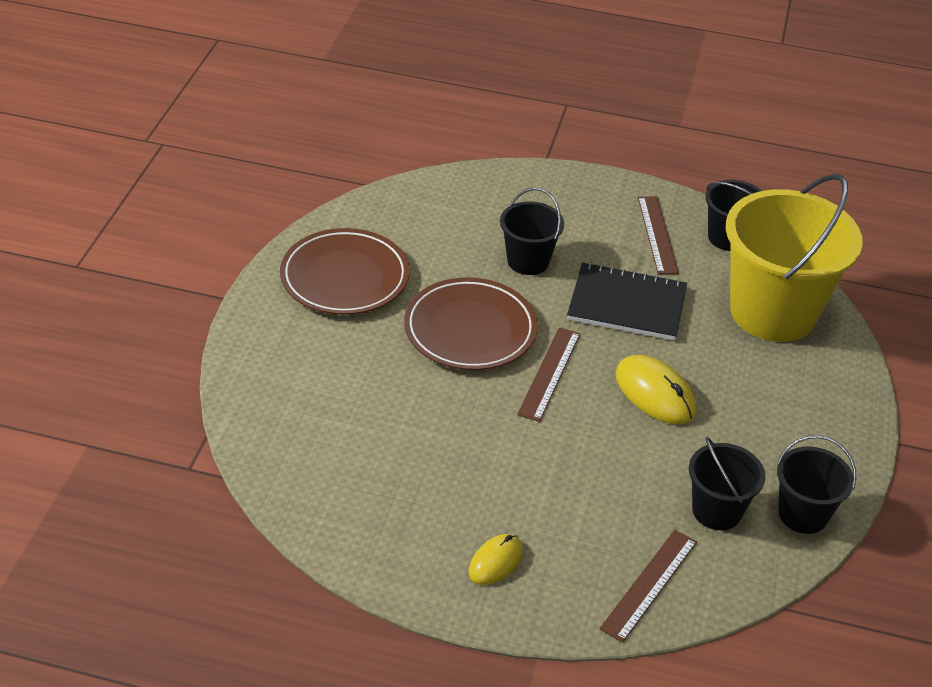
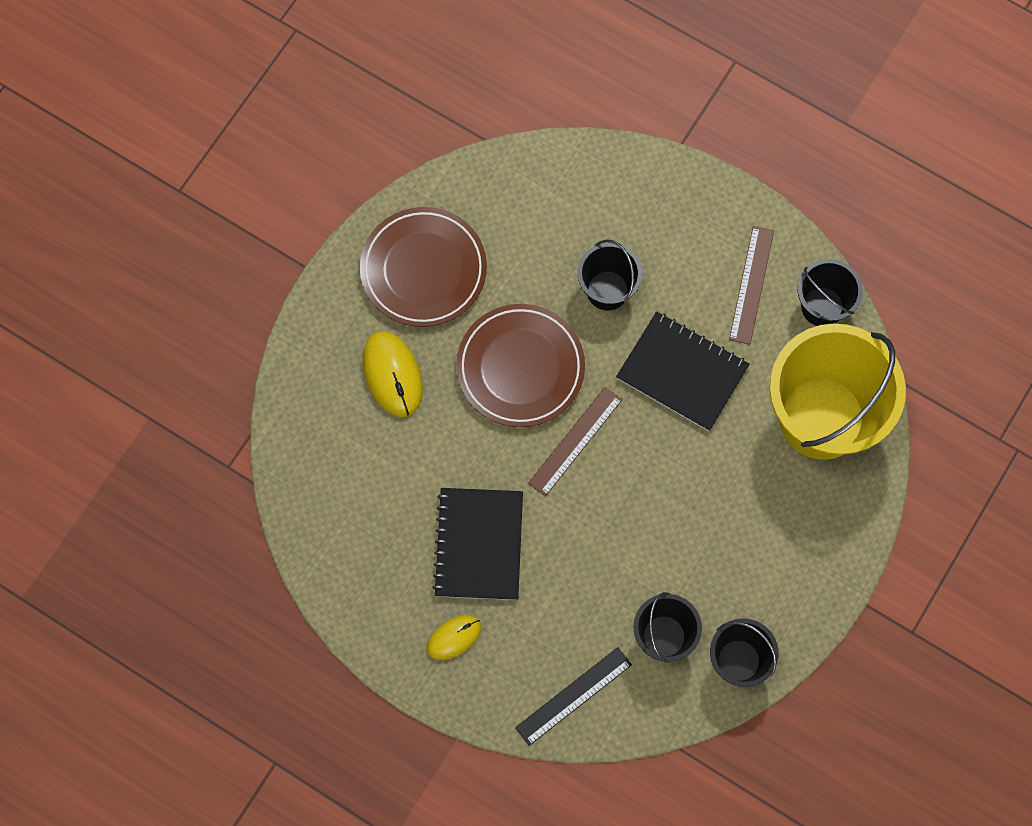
camera: 20 degrees right, 30 degrees up
(488, 475) = (479, 545): none -> black notebook
(649, 584) = (573, 696): brown ruler -> black ruler
(655, 393) = (664, 490): yellow mouse -> yellow mouse (392, 375)

